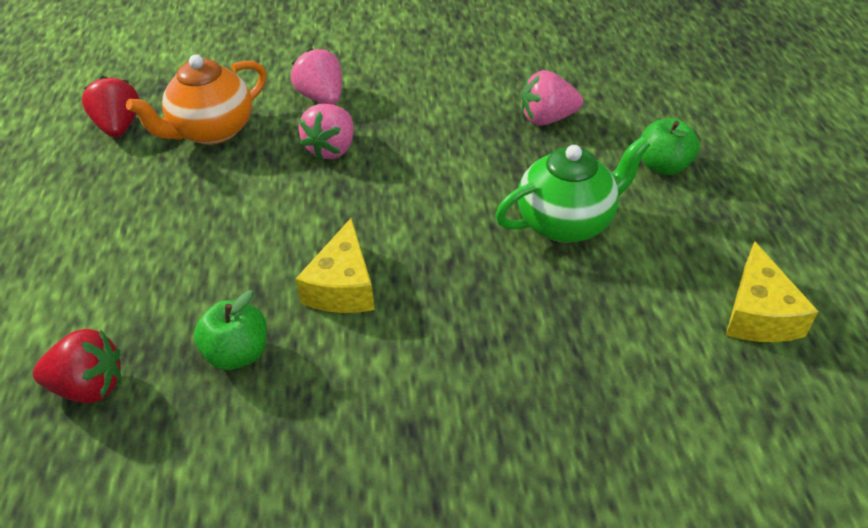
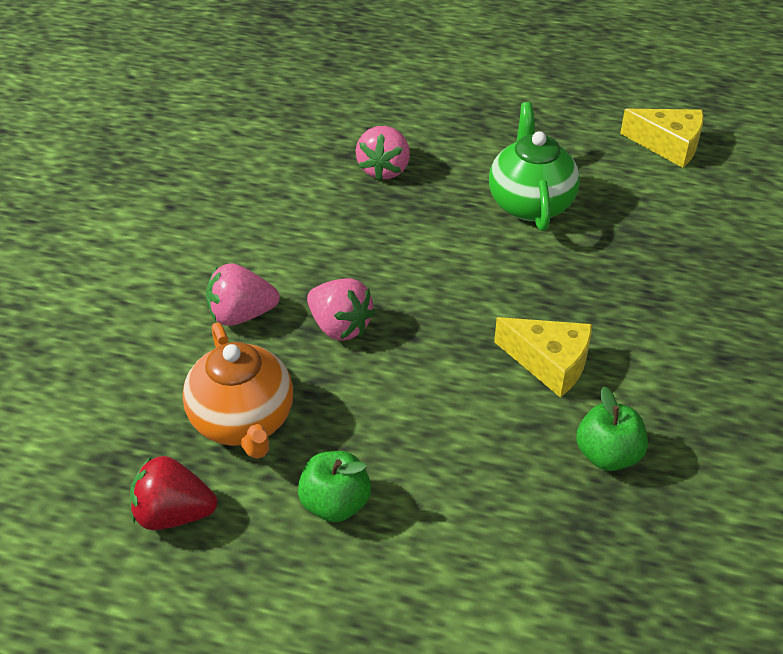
camera: 70 degrees left, 0 degrees up
(89, 386) = (613, 580): red strawberry -> none
(663, 166) = (487, 128): green apple -> green apple (335, 503)

